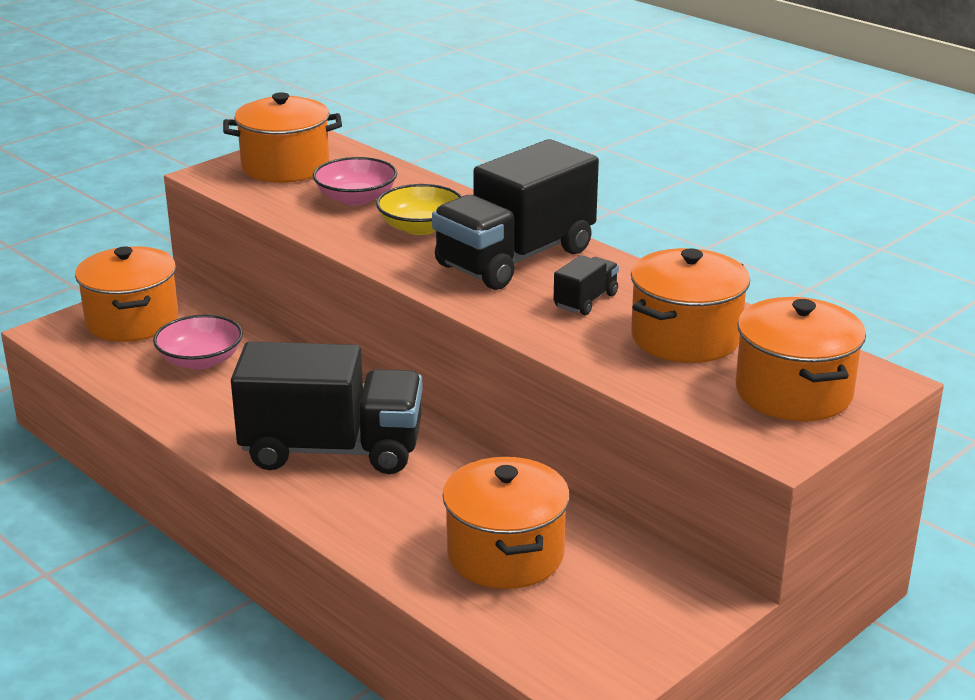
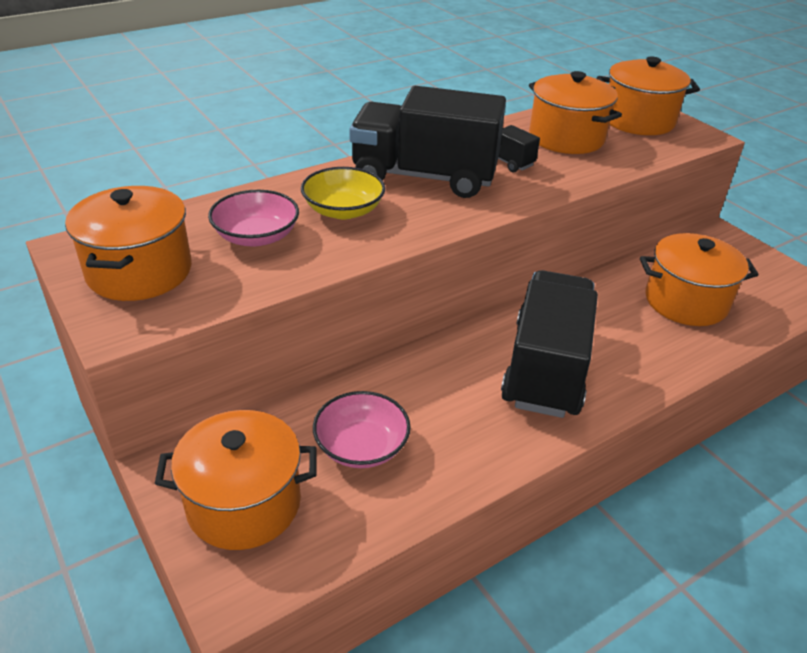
camera: 80 degrees left, 10 degrees up
(515, 258) = (424, 177): black truck -> black truck turned 135 degrees clockwise

